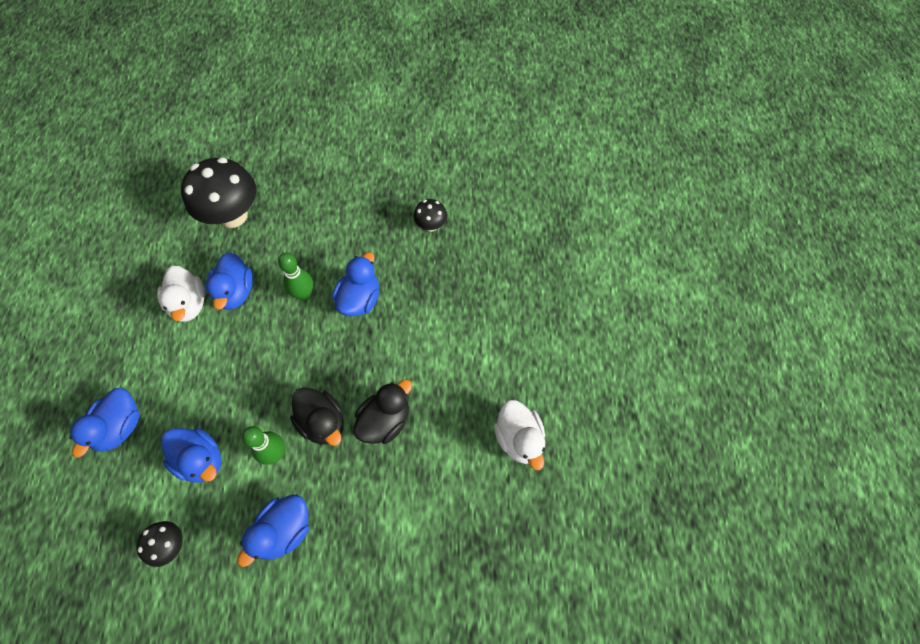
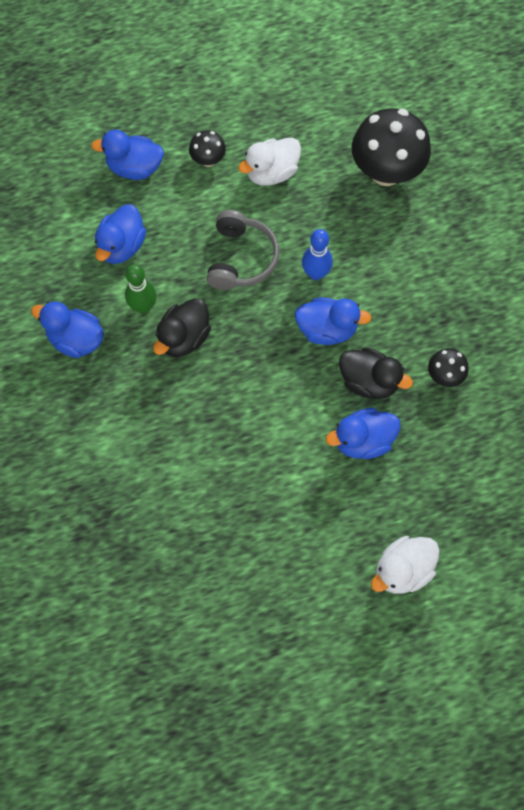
camera: 75 degrees right, 5 degrees up
(170, 545) = (44, 252): black mushroom -> black mushroom (208, 160)
(236, 292) = (297, 209): blue duck -> blue duck (362, 441)
(263, 351) = (241, 258): none -> grey headphones
(304, 294) = (315, 273): green bowling pin -> blue bowling pin
(385, 421) = (201, 395): black duck -> black duck (369, 381)
(519, 439) = (216, 532): white duck -> white duck (402, 570)

